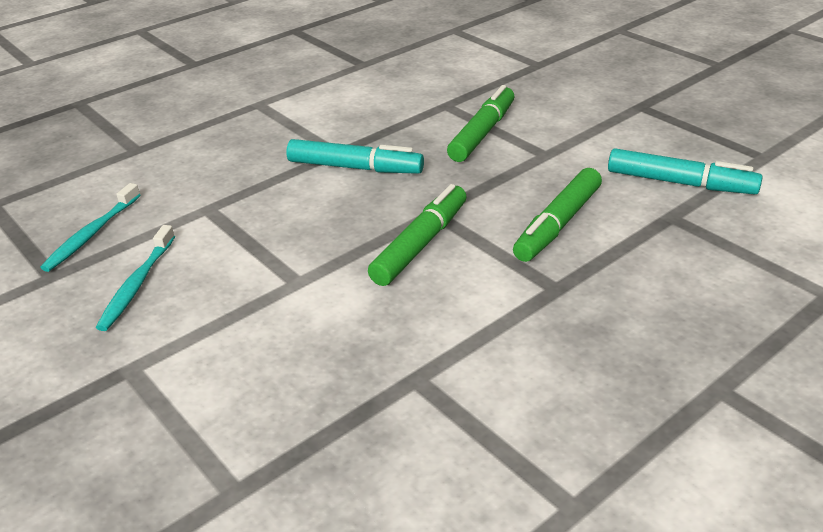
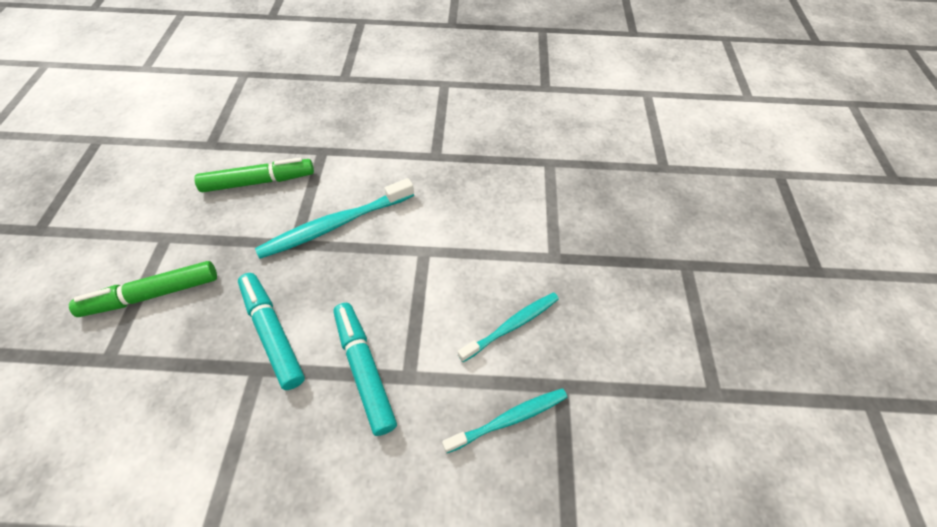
camera: 140 degrees left, 20 degrees up
(420, 244) = (335, 225): green marker -> turquoise toothbrush
(680, 183) = (163, 157): turquoise marker -> turquoise marker (364, 369)

